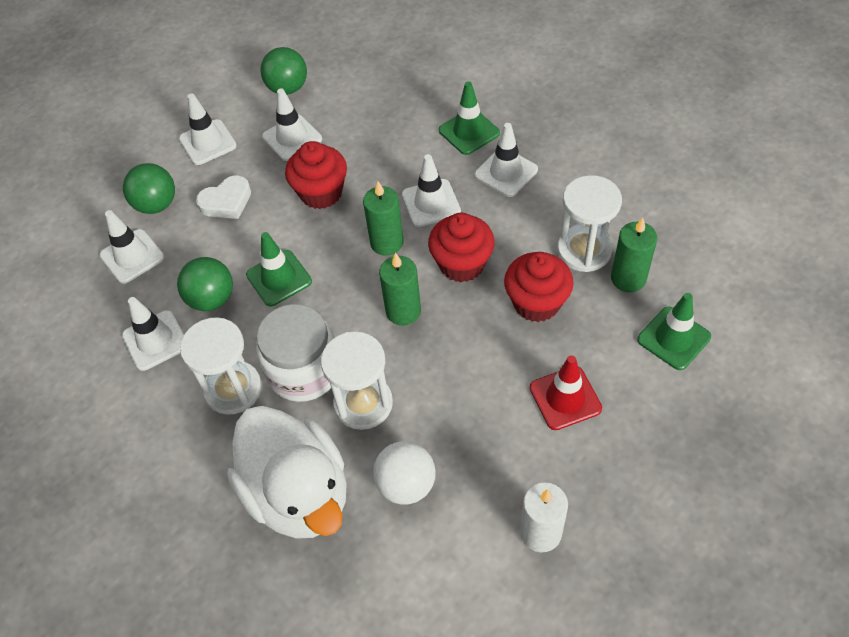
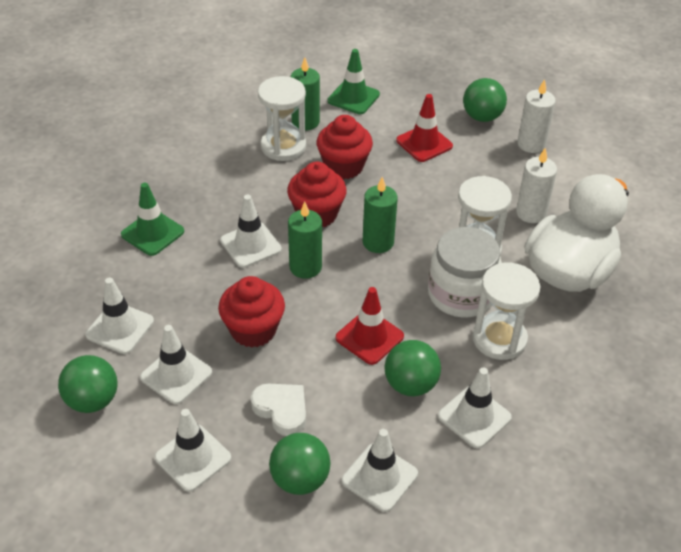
camera: 110 degrees left, 10 degrees down
(279, 278) = (369, 337): green traffic cone -> red traffic cone
(406, 484) = (531, 213): white ball -> white candle
(506, 172) = (203, 201): white traffic cone -> white traffic cone (120, 328)
(611, 486) = (482, 117): none -> green ball

